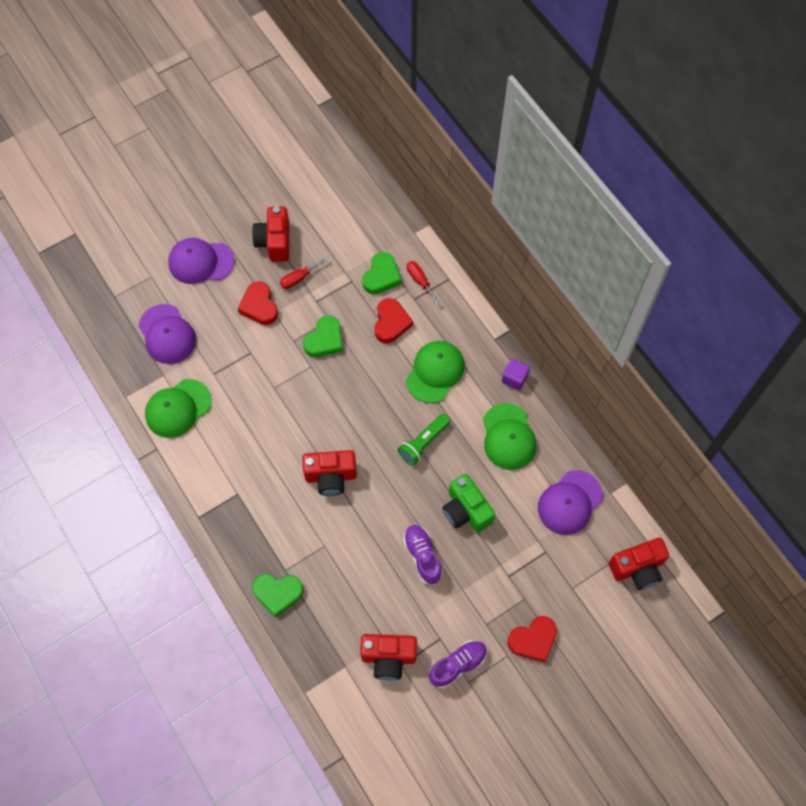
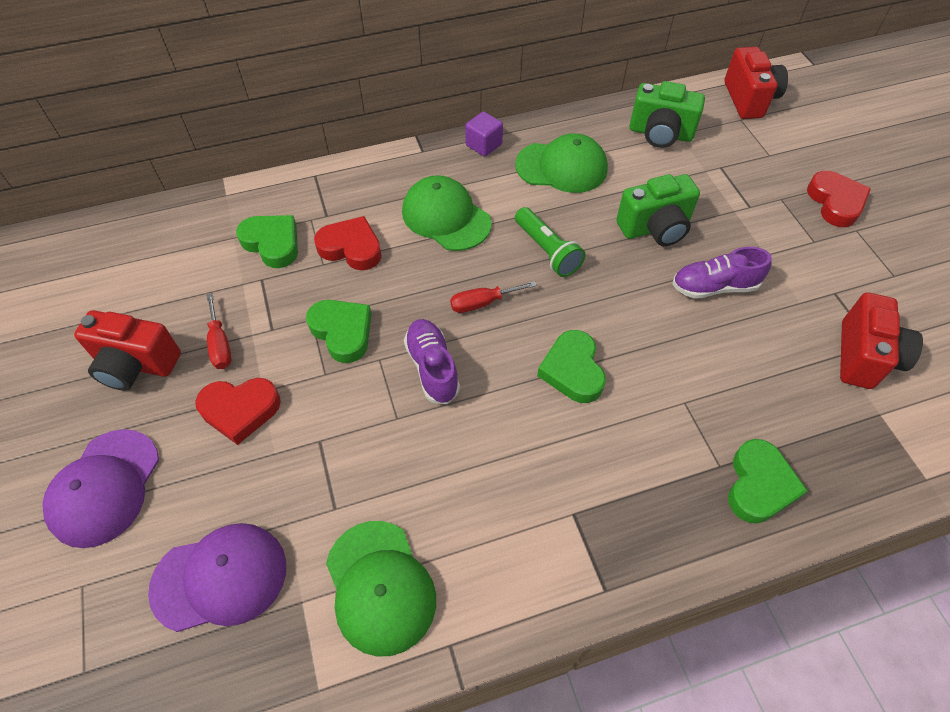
camera: 75 degrees left, 10 degrees down
(331, 477) = (572, 370): red camera -> green heart
(420, 281) = (303, 204): red screwdriver -> red screwdriver (482, 303)
(457, 665) = (872, 282): purple shoe -> purple shoe (432, 368)
(569, 502) = (660, 134): purple cap -> green camera

